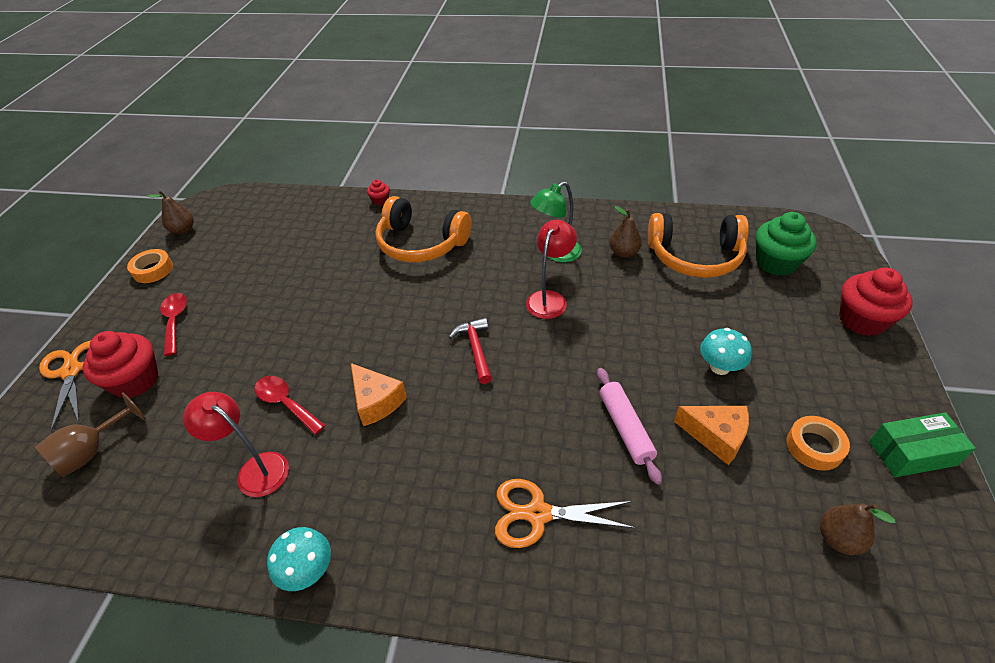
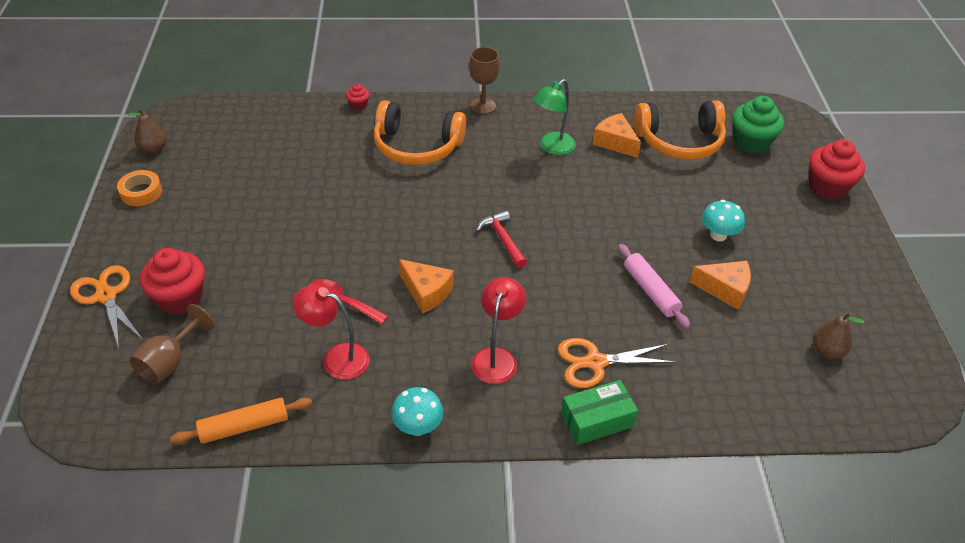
camera: 15 degrees left, 0 degrees up
(127, 541) = (244, 426): none -> orange rolling pin
(175, 321) = (192, 240): red spoon -> none
(498, 208) = (483, 106): none -> brown goblet
(550, 298) = (557, 189): red lamp -> red lamp (496, 357)
(624, 253) = (615, 142): brown pear -> orange cheese
(814, 446) = (801, 289): orange tape -> none
(912, 453) = (874, 285): green box -> green box (596, 420)

